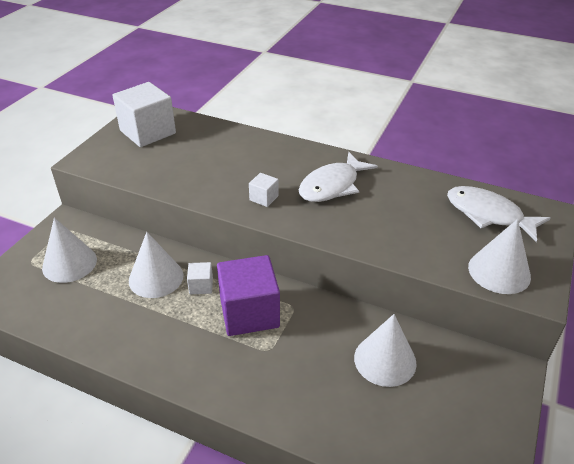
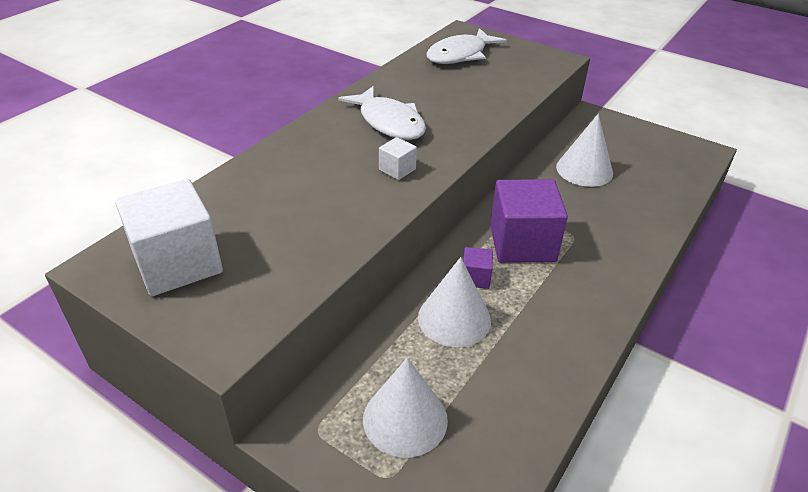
camera: 80 degrees left, 0 degrees up
(201, 286) = (475, 278): white cube -> purple cube
(499, 271) = (535, 67): white cone -> none

